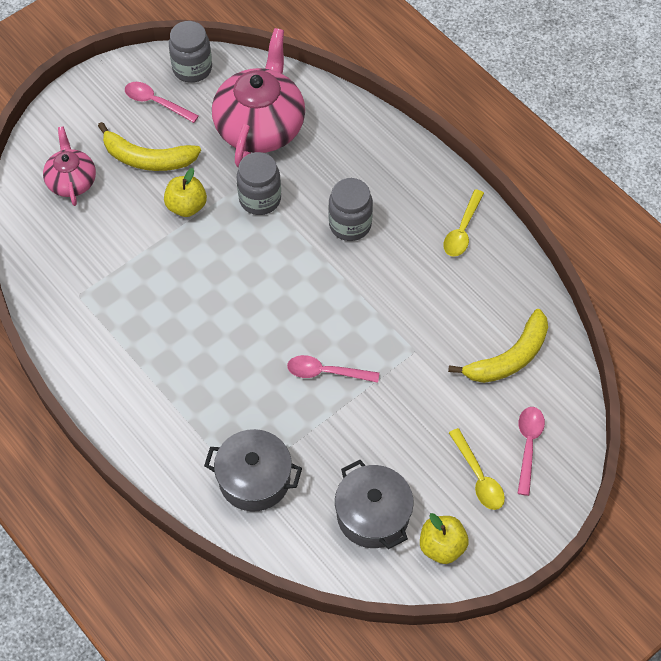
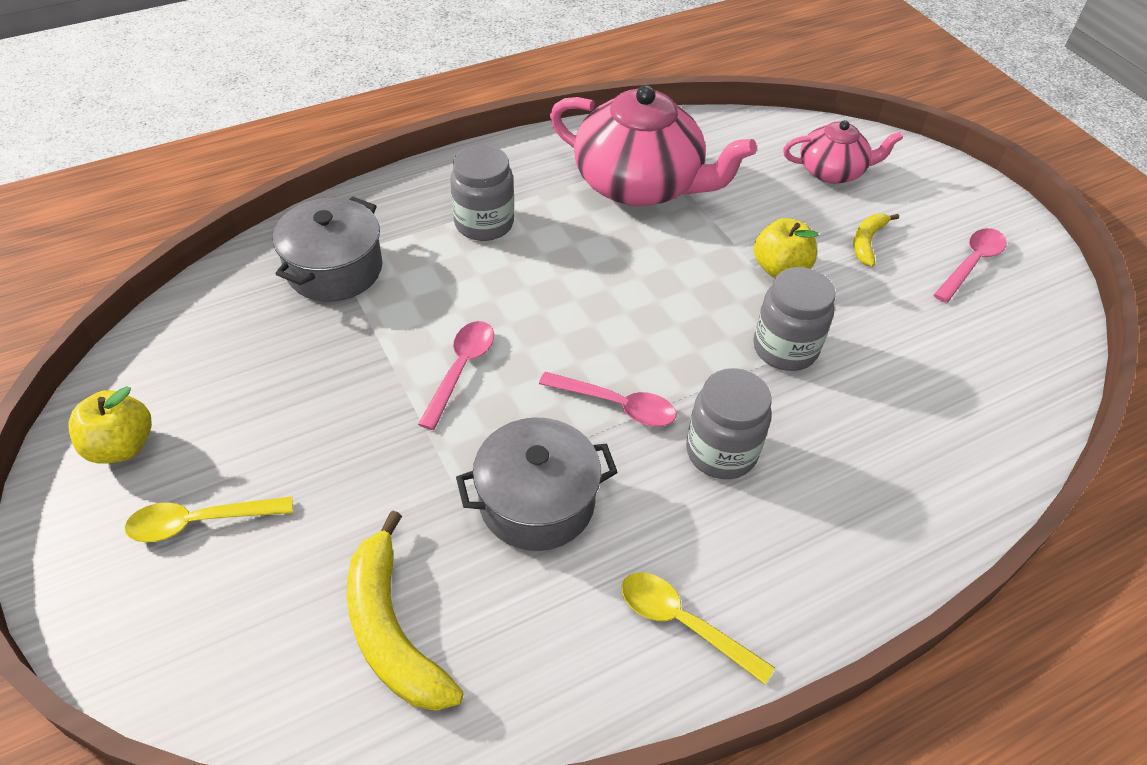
camera: 100 degrees right, 10 degrees down
(147, 159) = (867, 242): yellow banana -> yellow banana, size x0.55
(192, 68) = (1043, 311): grey jar -> grey jar (484, 223)
(260, 126) = (930, 373): pink teapot -> pink teapot (639, 184)
(373, 515) = (216, 377): grey pot -> grey pot (537, 502)
(528, 446) = (213, 612): pink spoon -> pink spoon (616, 405)

